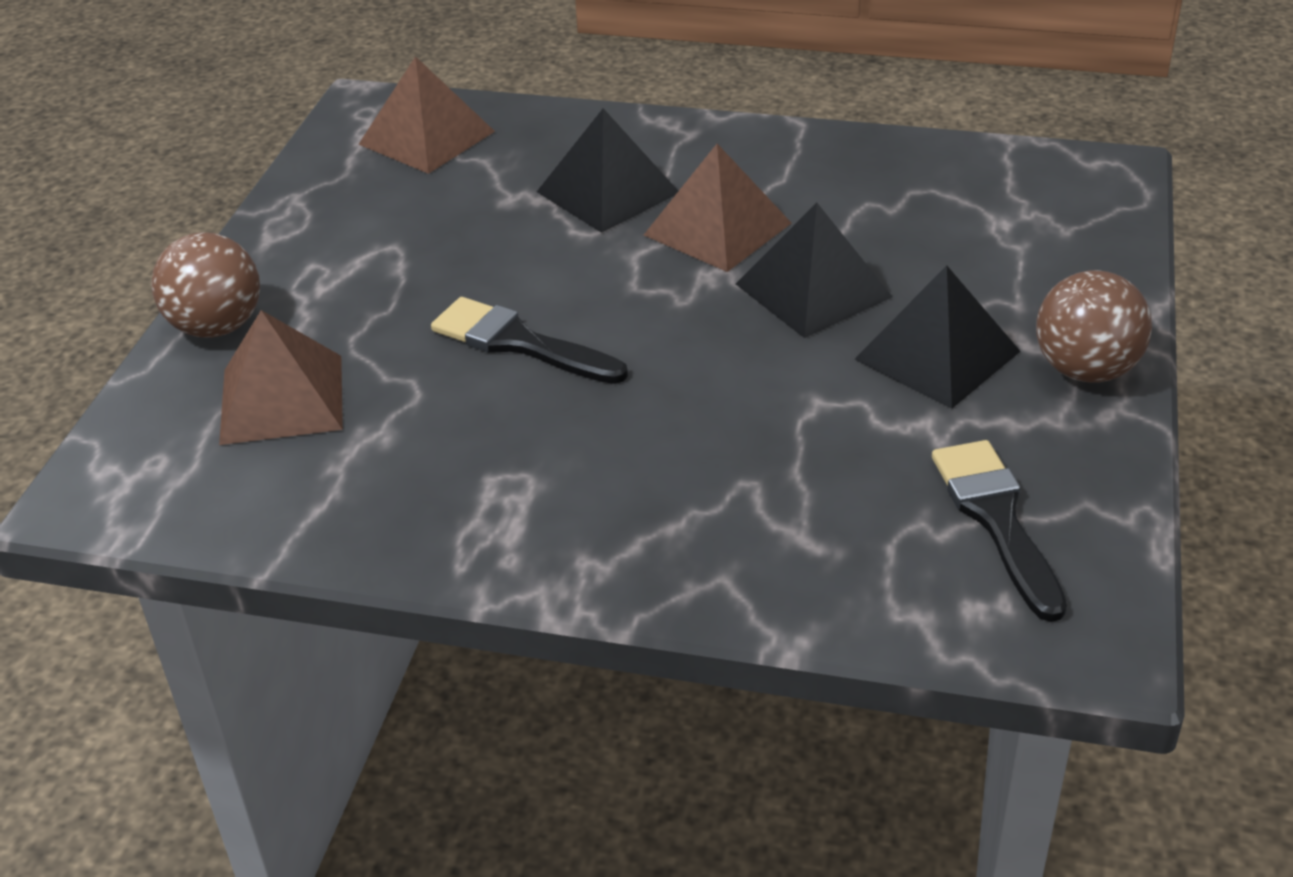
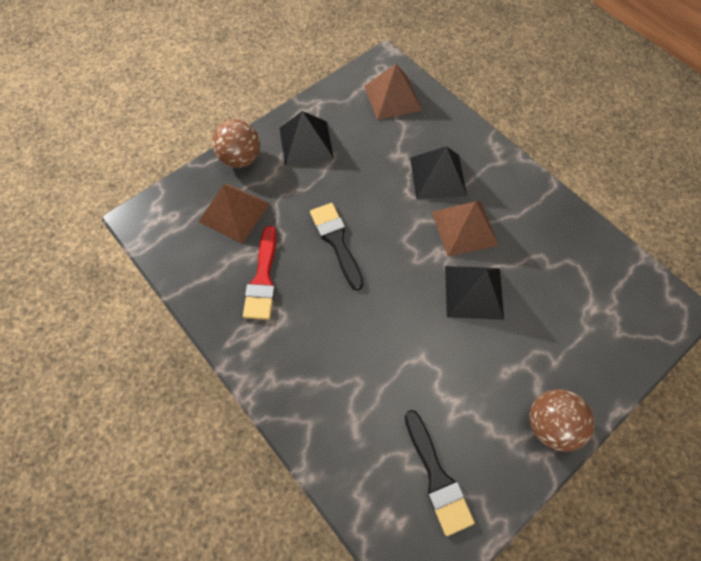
camera: 35 degrees right, 25 degrees up
(435, 452) = (263, 279): none -> red brush
(937, 355) = (493, 367): black pyramid -> black pyramid (306, 143)
(996, 519) = (437, 477): black brush -> black brush turned 135 degrees clockwise

